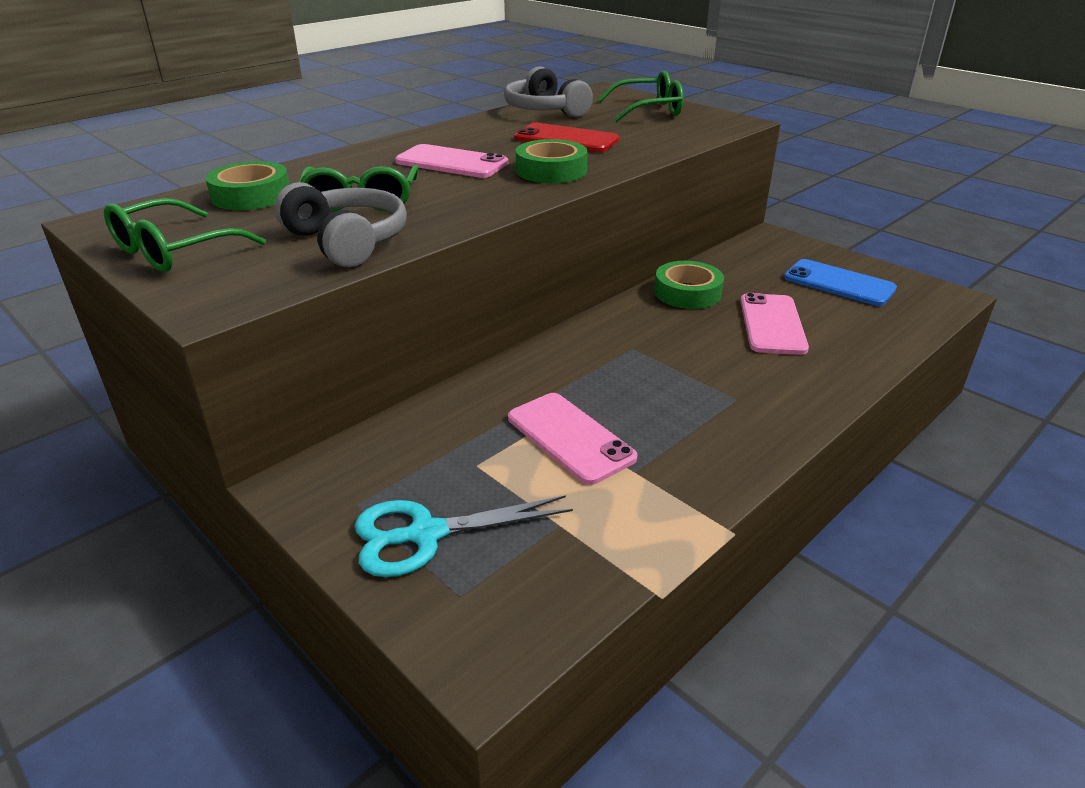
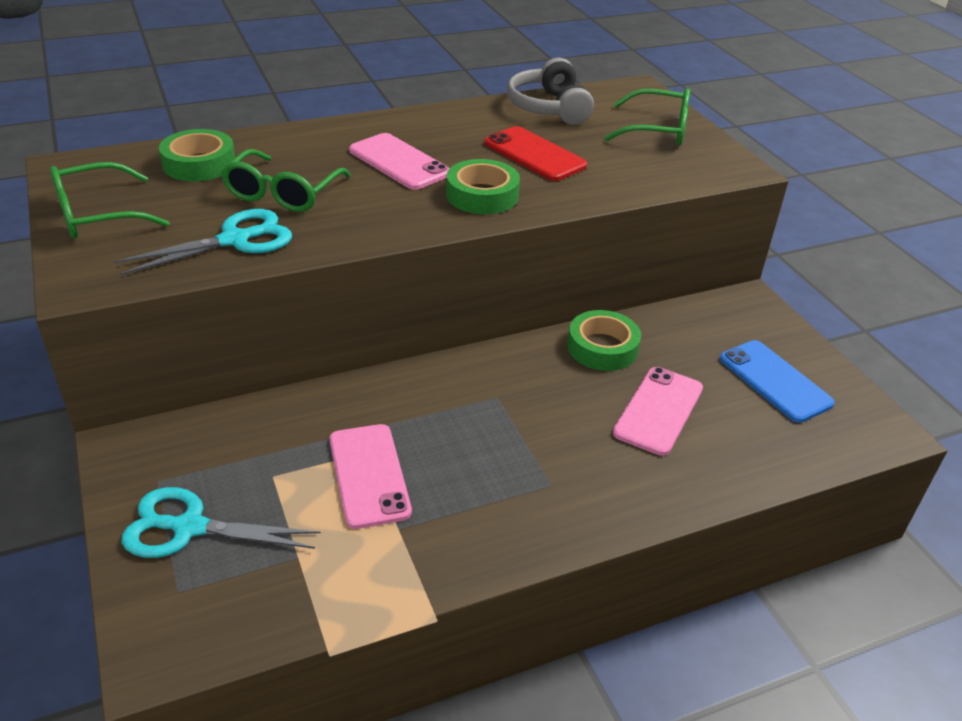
camera: 20 degrees right, 5 degrees up
(347, 241) = (234, 240): grey headphones -> turquoise scissors

